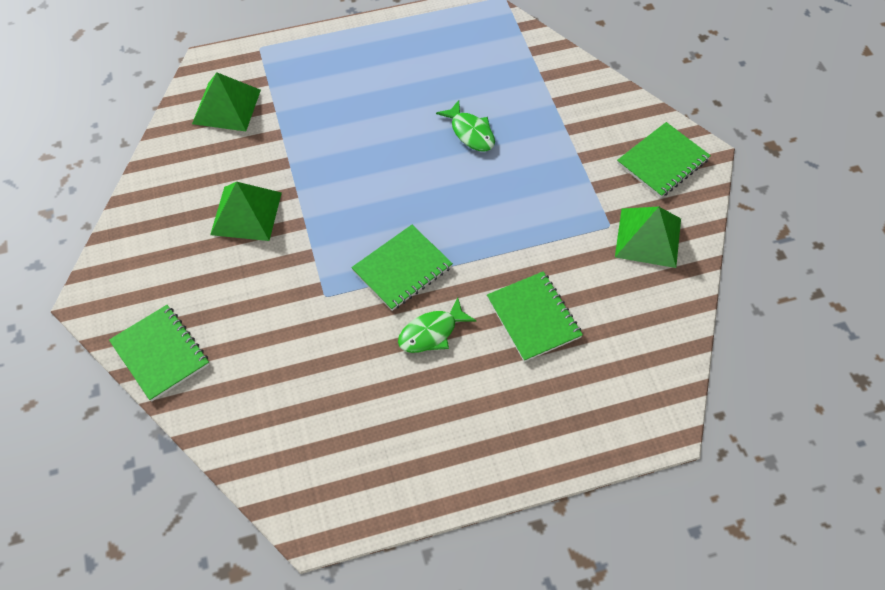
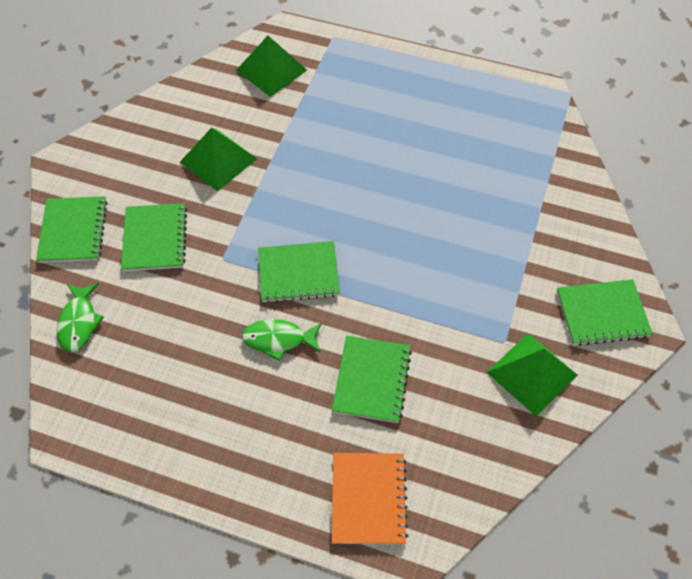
camera: 35 degrees right, 0 degrees up
(247, 315) = (155, 239): none -> green notebook
(470, 132) = (446, 193): green fish -> green fish (79, 322)
(605, 409) = (368, 499): none -> orange notebook

